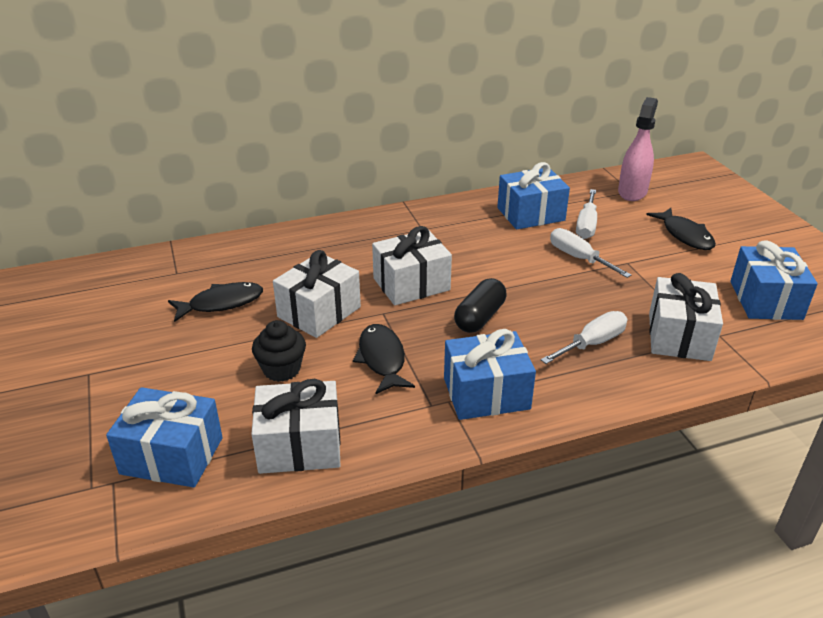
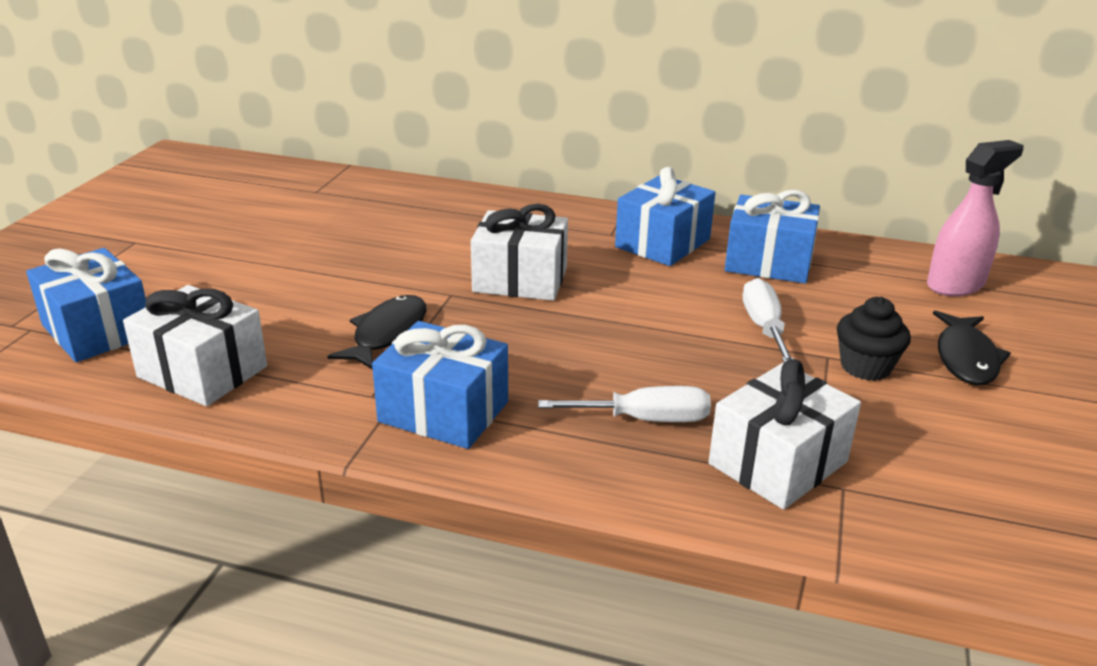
camera: 35 degrees right, 5 degrees down
(221, 303) = (316, 229): black fish -> none
(281, 369) = (284, 303): black cupcake -> black cupcake (865, 367)
(319, 312) = (390, 269): white gift -> none
(479, 317) = (547, 339): black capsule -> none
(586, 225) = (828, 298): white screwdriver -> none
(765, 300) = (986, 480): blue gift -> blue gift (663, 243)

